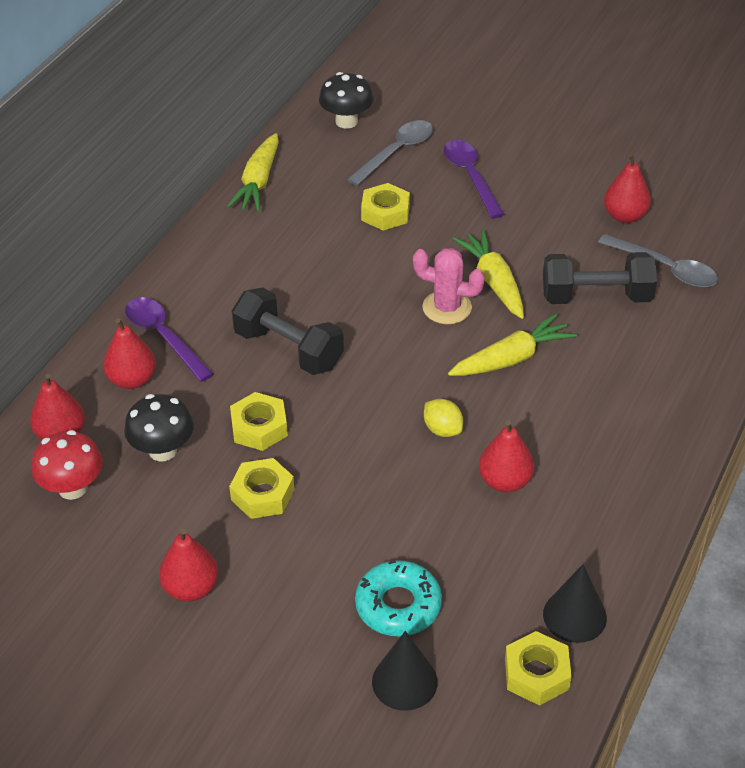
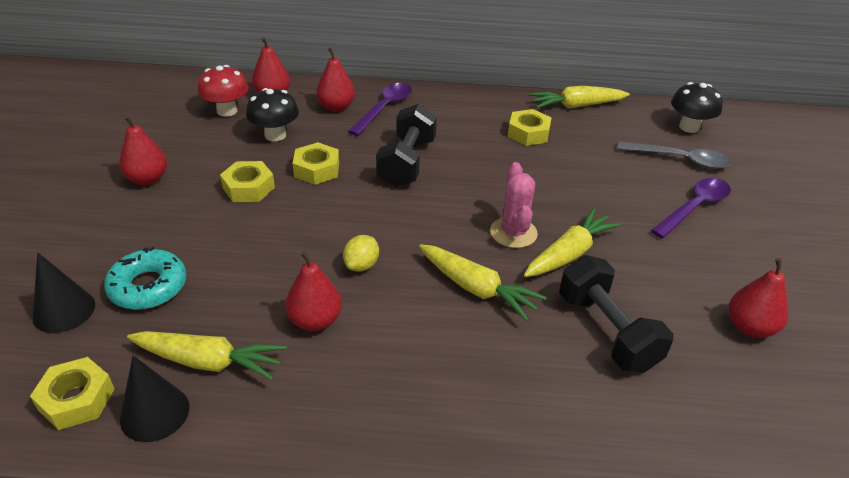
camera: 65 degrees right, 5 degrees down
(385, 213) = (600, 172): yellow nut -> yellow nut (528, 133)
(527, 568) = (209, 362): none -> yellow carrot
(666, 269) = (698, 381): grey spoon -> none

